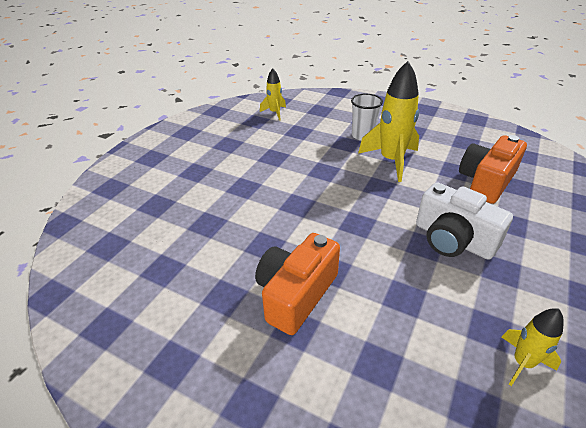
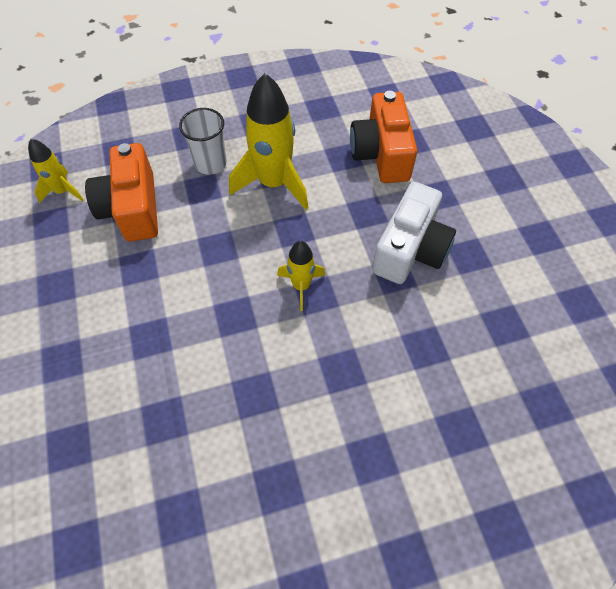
camera: 45 degrees left, 20 degrees up
(296, 294) = (339, 423): orange camera -> orange camera (132, 208)
(453, 239) = (410, 249): white camera -> white camera turned 60 degrees counterclockwise
(522, 363) = (545, 338): yellow rocket -> yellow rocket (301, 286)

